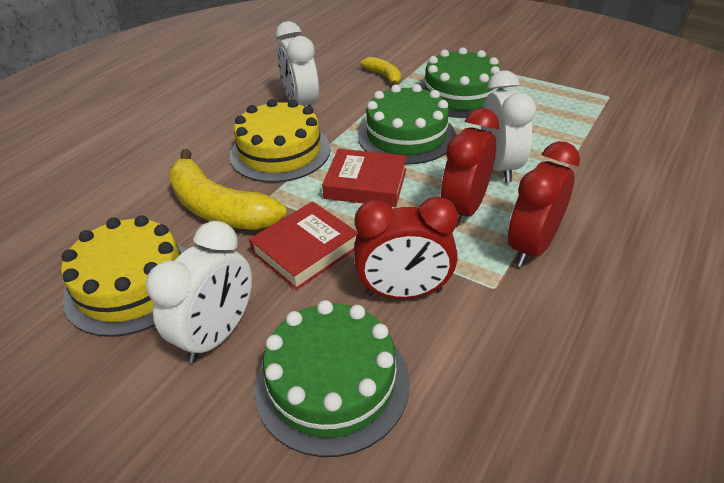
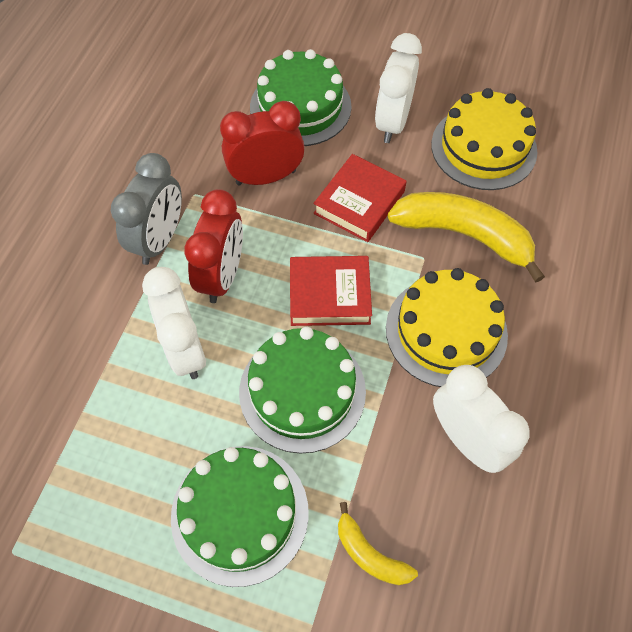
camera: 165 degrees right, 20 degrees up
(531, 247) = (160, 240): red clock -> grey clock

